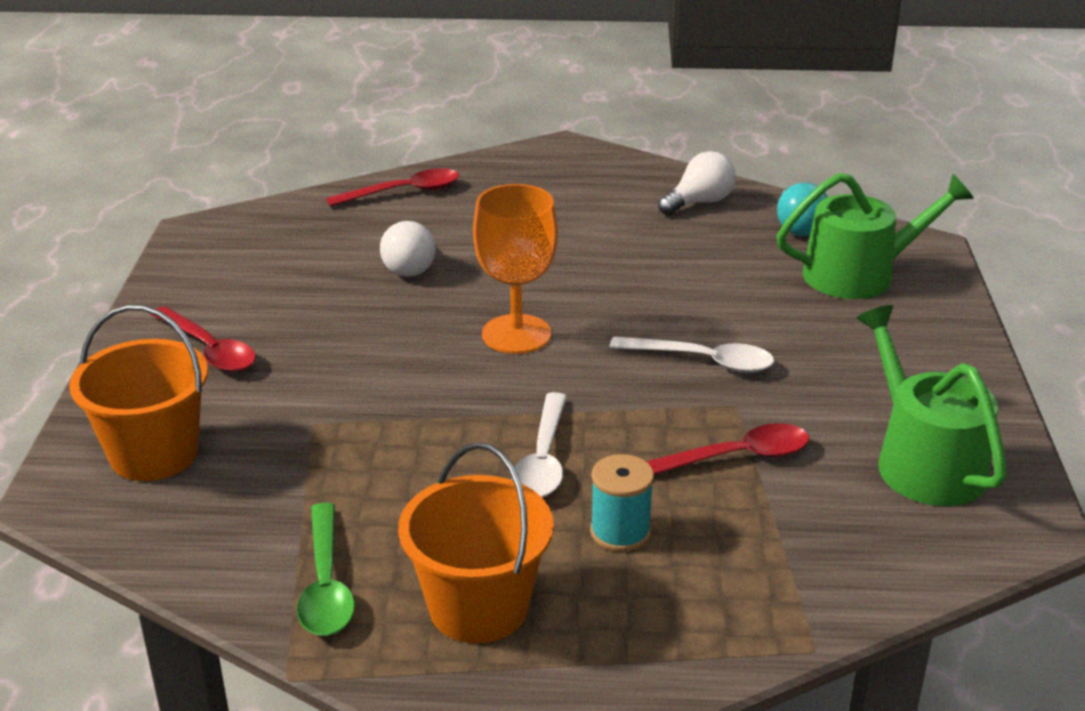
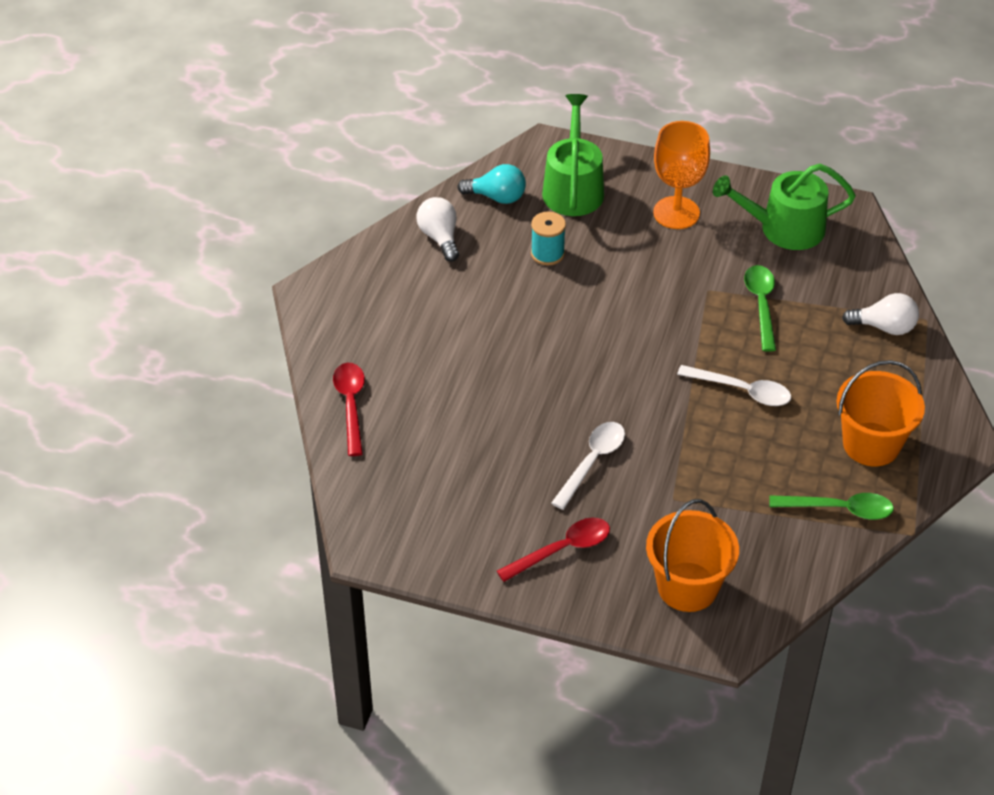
camera: 75 degrees left, 15 degrees up
(409, 266) = (477, 420): white light bulb -> white light bulb (884, 327)
(516, 334) = (594, 376): orange goblet -> orange goblet (676, 213)
(620, 532) = (819, 371): turquoise spool -> turquoise spool (547, 254)
(703, 361) = (655, 291): white spoon -> white spoon (592, 461)
(736, 457) = (761, 304): red spoon -> green spoon

